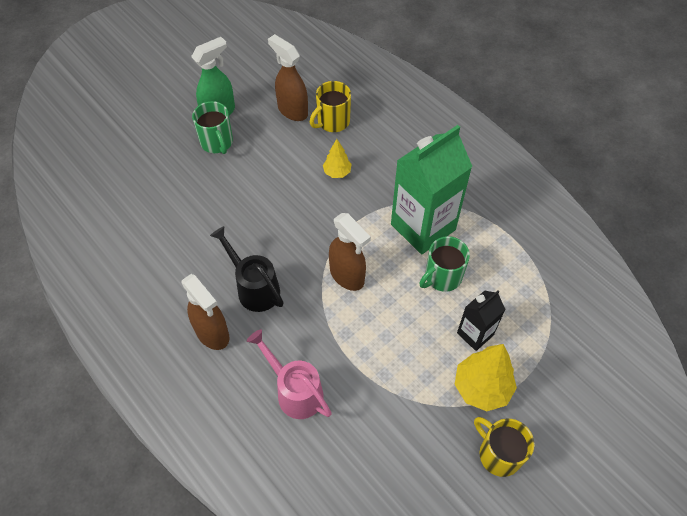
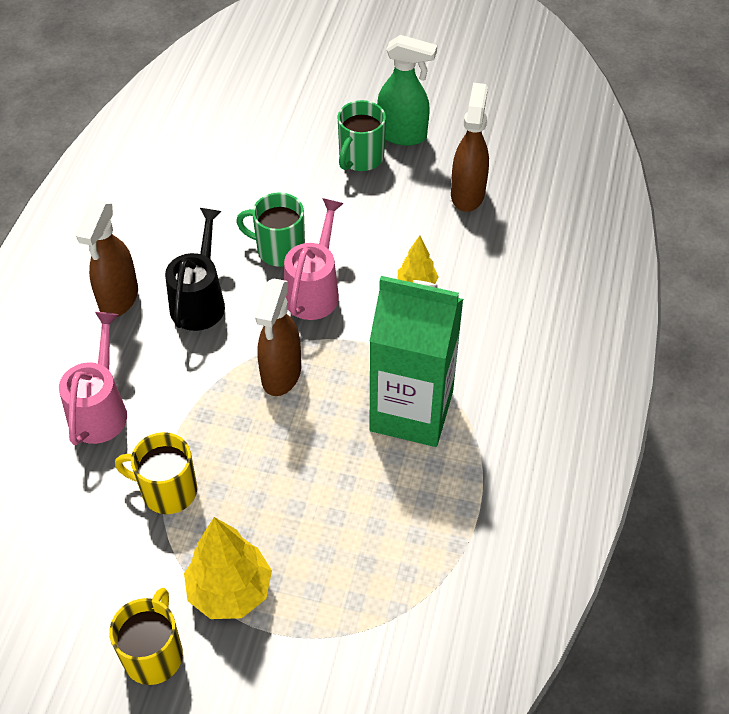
camera: 55 degrees right, 5 degrees down
(298, 223) = (315, 290): none -> pink watering can
(332, 121) = (487, 239): yellow mug -> yellow mug (167, 490)
(442, 277) = (355, 469): green mug -> green mug (279, 249)
(475, 334) = (300, 546): black carton -> none

